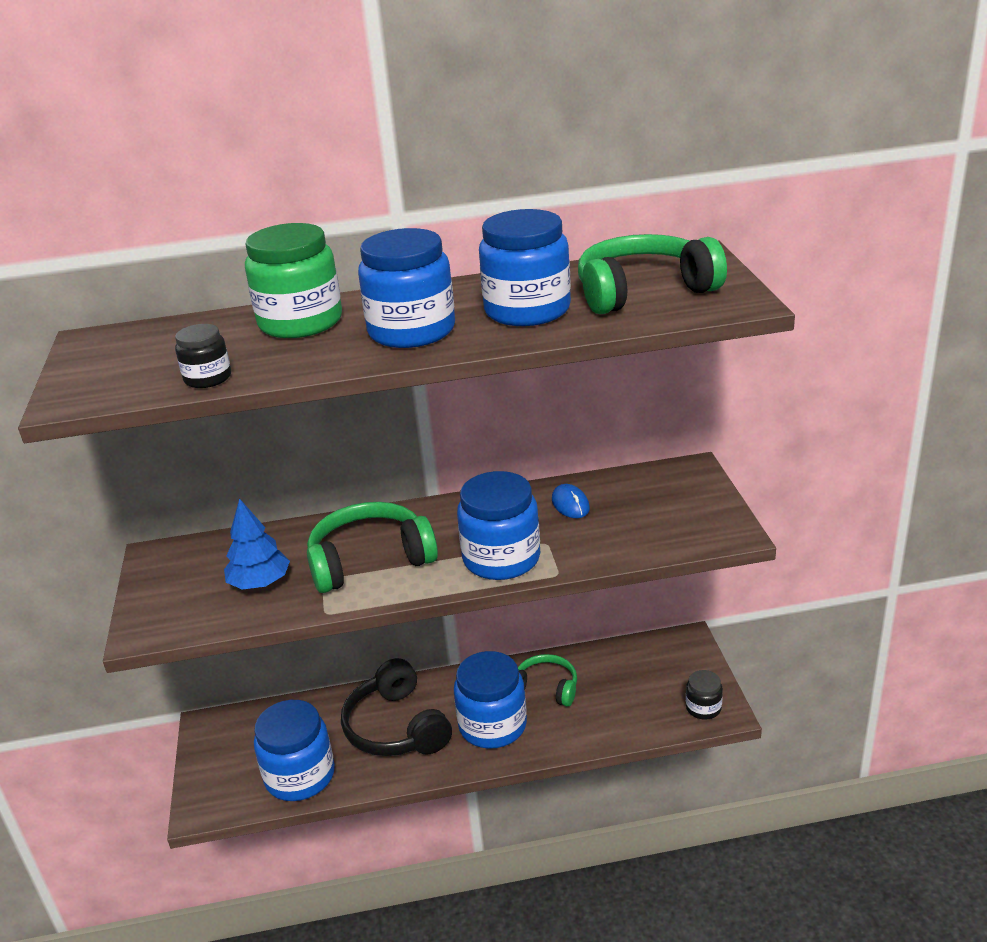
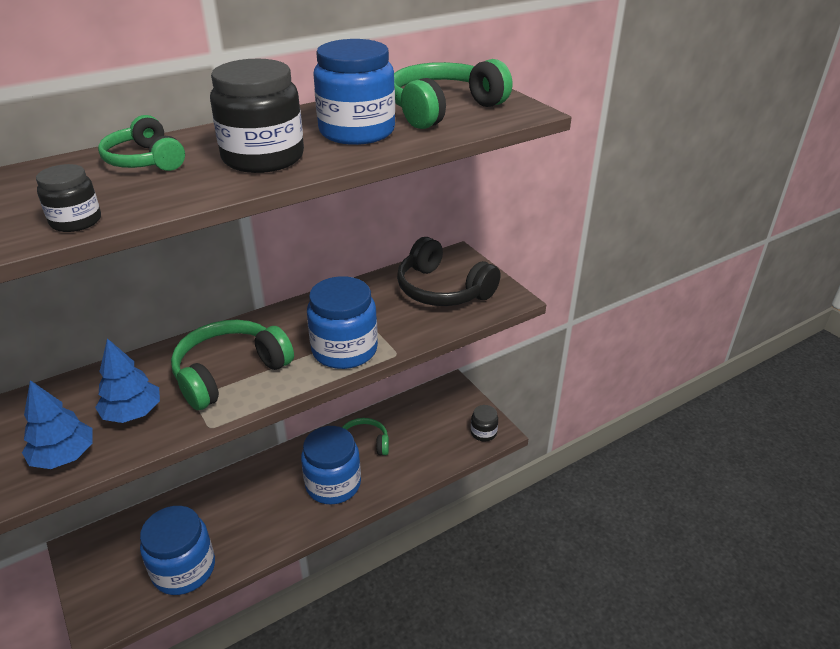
camera: 25 degrees left, 5 degrees up
(183, 612) = (64, 456): none -> blue tree
(300, 322) = (145, 160): green jar -> green headphones
(396, 727) = (254, 505): black headphones -> black headphones (442, 290)
(412, 331) = (263, 157): blue jar -> black jar
(570, 504) = (378, 296): blue mouse -> none

